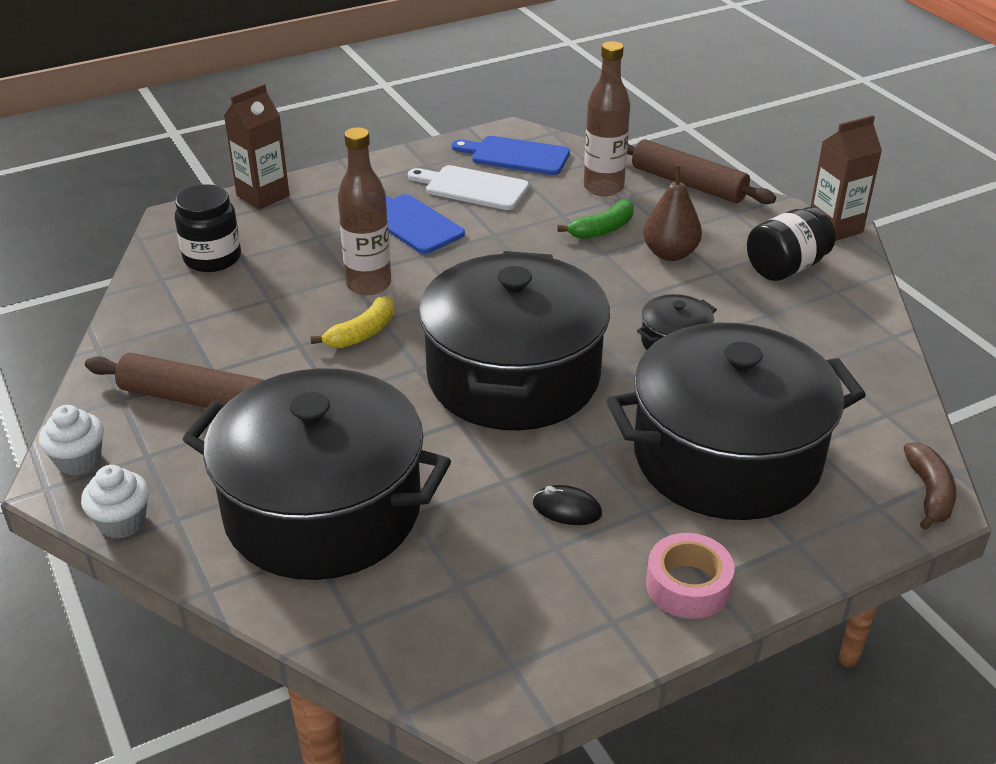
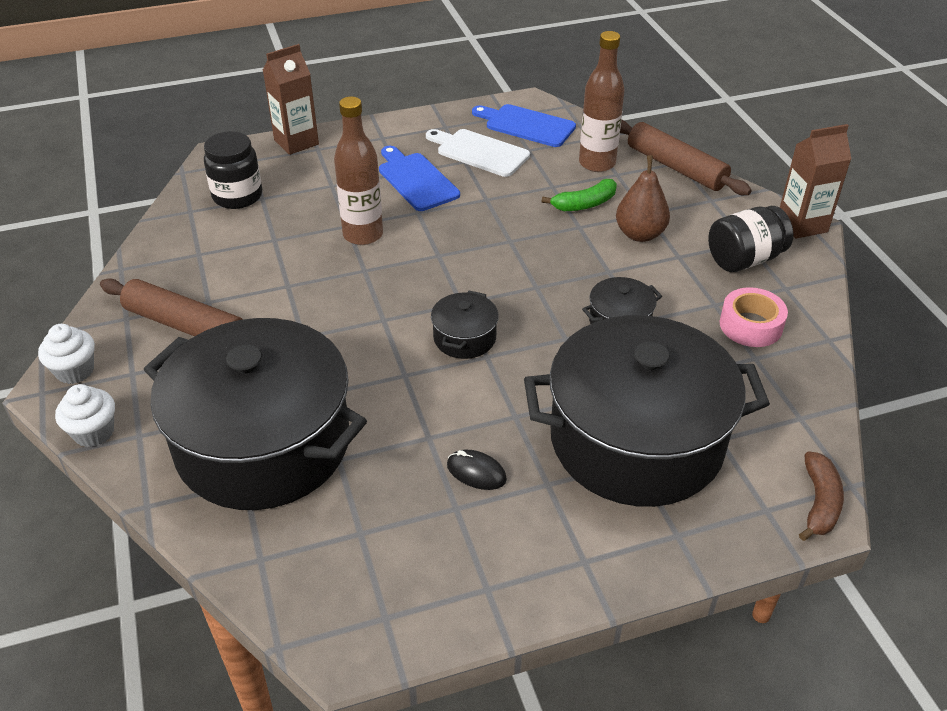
camera: 10 degrees right, 5 degrees up
(362, 333) = (344, 281): yellow banana -> none
(513, 377) = (465, 338): black pot -> black pot, size x0.40
(688, 585) = (565, 563): pink tape -> pink tape (750, 325)

